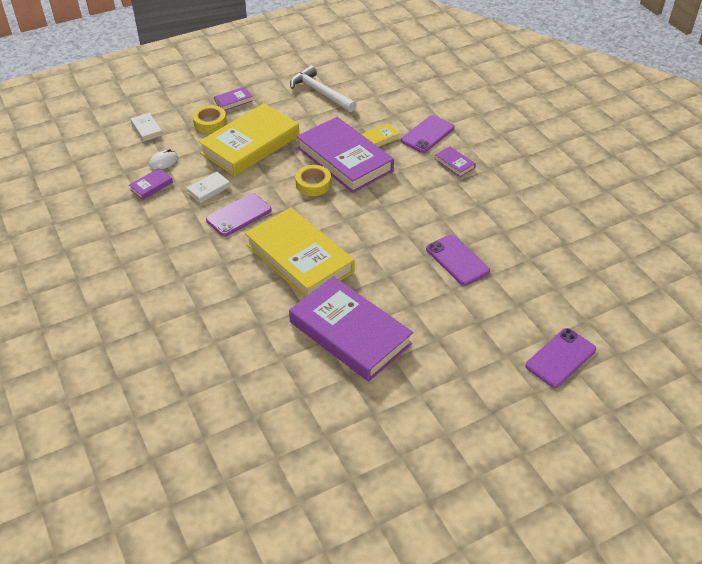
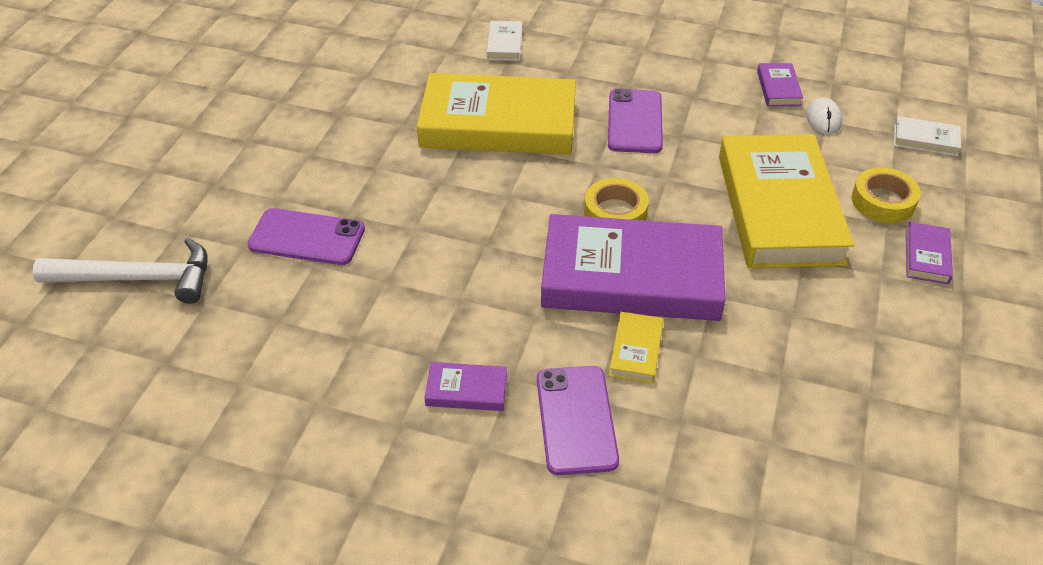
camera: 135 degrees right, 0 degrees up
(209, 189) = (716, 125): white book -> white book (504, 44)
(320, 92) = (855, 373): white hammer -> white hammer (138, 279)
(350, 333) = (349, 94): purple book -> none
(560, 358) = (79, 205): purple phone -> none

